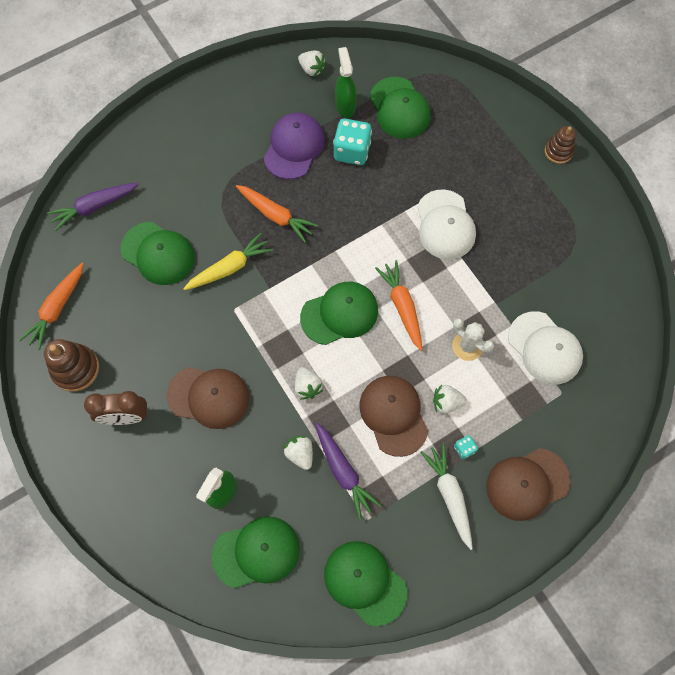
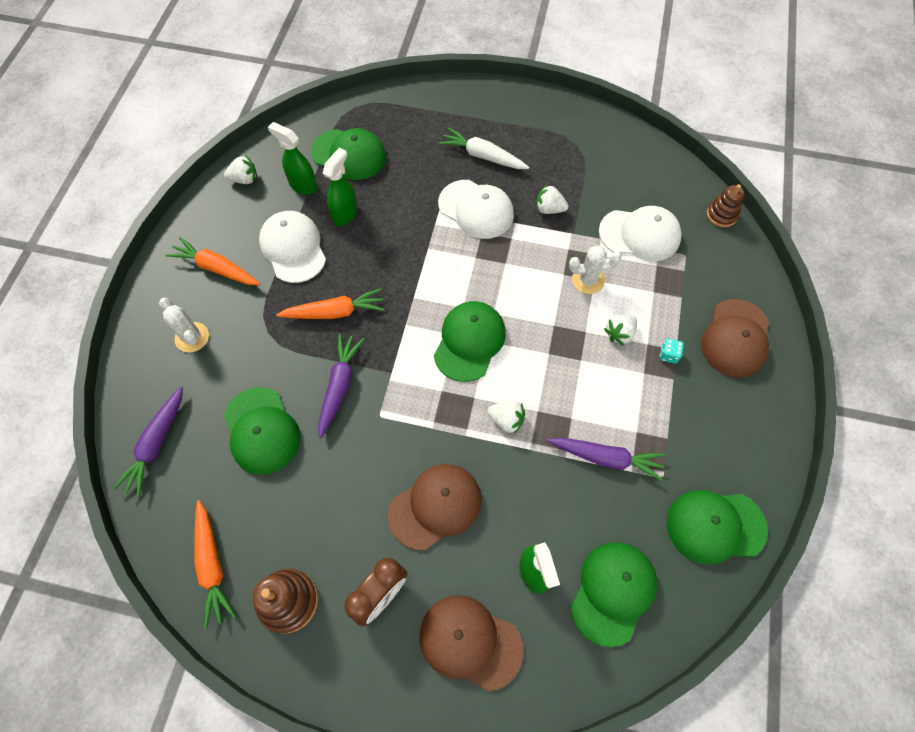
camera: 45 degrees left, 5 degrees down
(158, 253) = (262, 431): green cap -> green cap turned 75 degrees clockwise
(176, 155) = (192, 337): none -> white cactus
(229, 268) = (339, 386): yellow carrot -> purple carrot
(294, 147) = (293, 248): purple cap -> white cap
(300, 454) = (559, 478): white strawberry -> white strawberry (549, 209)
(352, 151) = (345, 214): turquoise dice -> green spray bottle
(393, 415) = (593, 379): brown cap -> brown cap (470, 641)
(402, 307) = (510, 294): orange carrot -> orange carrot (216, 268)
(449, 495) = (697, 398): white carrot -> white carrot (483, 156)
(558, 151) = (499, 97): brown stacking toy -> brown stacking toy (721, 215)

